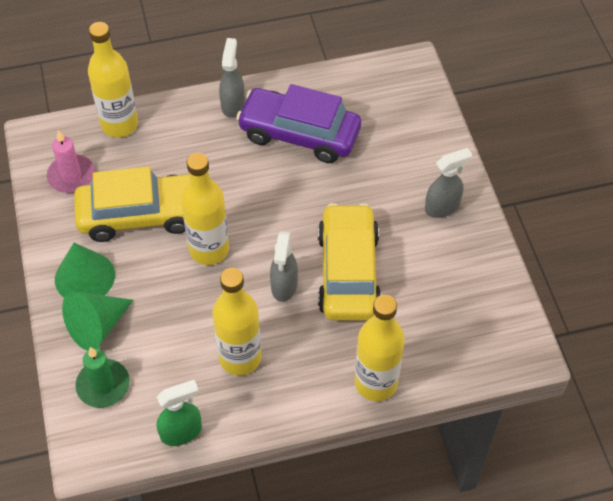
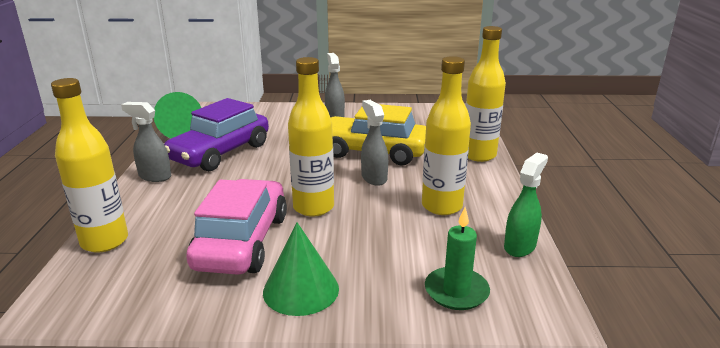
camera: 75 degrees left, 30 degrees down
(71, 176) = (143, 285): pink candle -> none
(97, 326) = (375, 287): green cone -> green cone (179, 132)
(140, 215) = (242, 241): yellow car -> pink car
(181, 432) = (520, 246): green spray bottle -> green spray bottle turned 45 degrees clockwise
(284, 286) = (374, 178): grey spray bottle -> grey spray bottle turned 135 degrees counterclockwise

